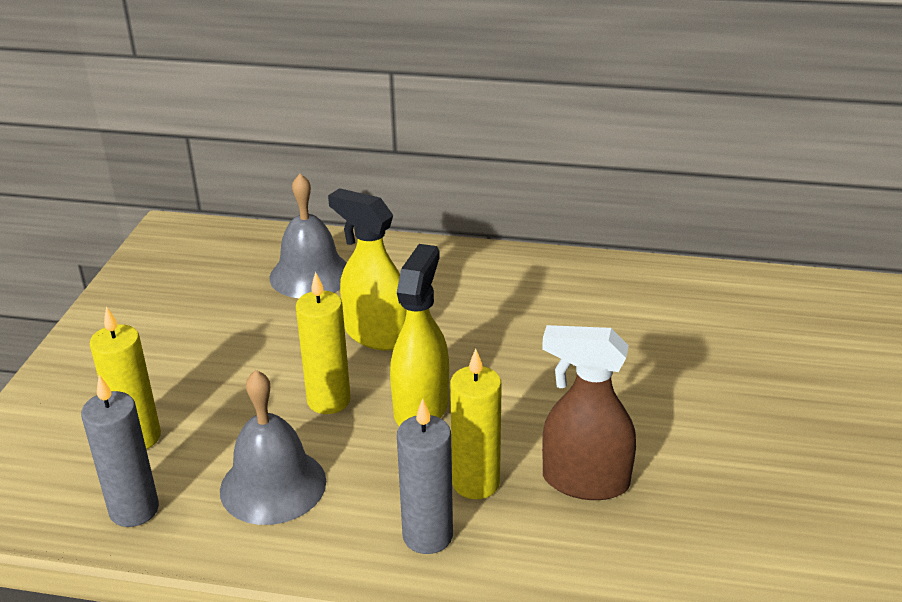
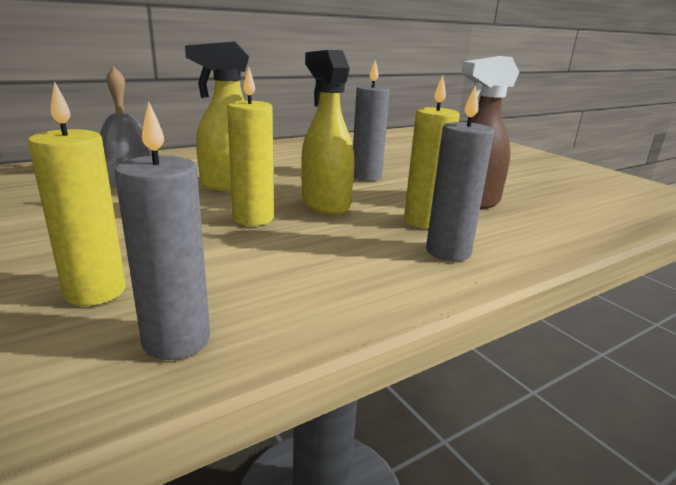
camera: 45 degrees left, 10 degrees down
(273, 485) = (292, 271): grey bell -> none
(540, 375) = (366, 176): none -> grey candle

